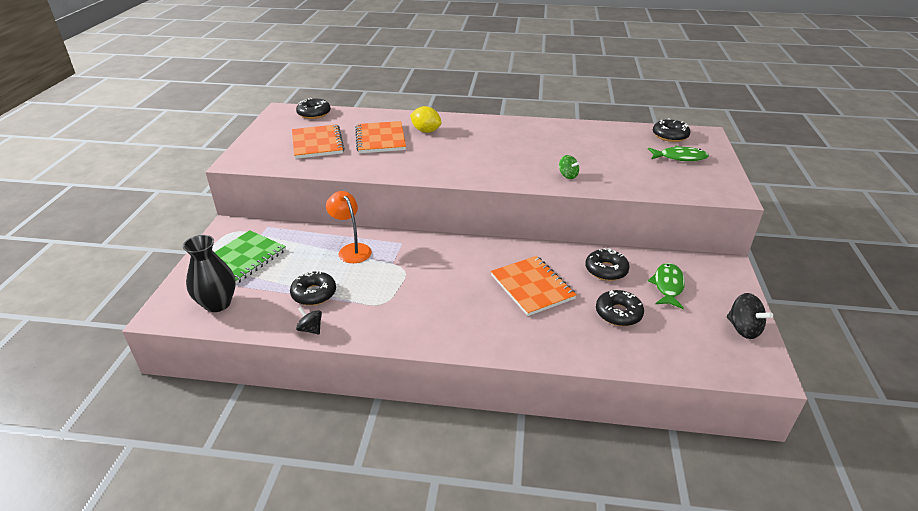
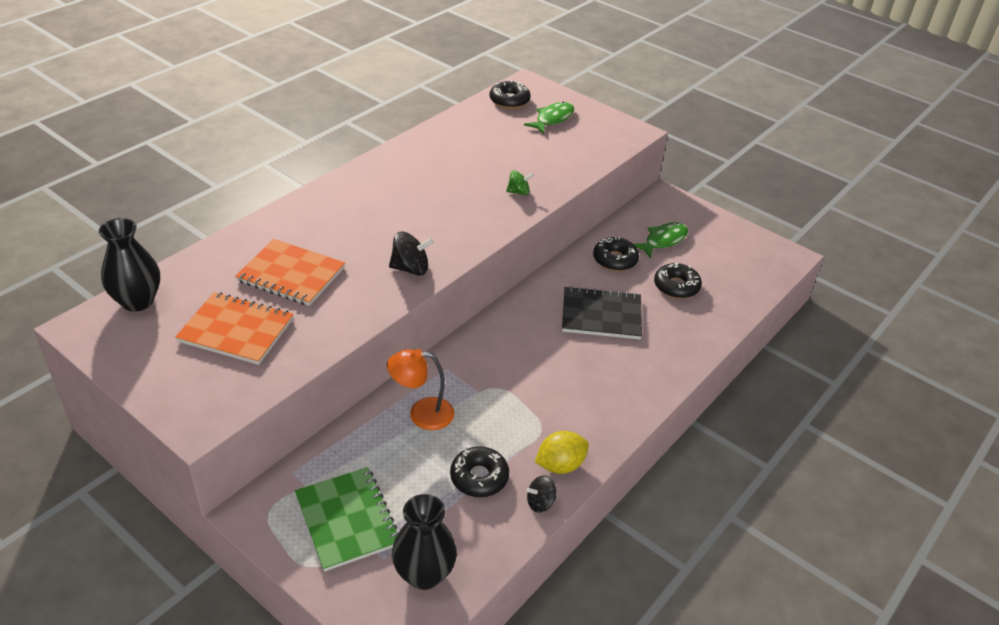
camera: 60 degrees left, 5 degrees up
(314, 113) = (138, 301): black donut -> black vase
(426, 131) = (314, 233): yellow lemon -> yellow lemon (560, 465)
(532, 287) = (601, 315): orange notebook -> black notebook
(667, 286) = (663, 240): green fish -> green fish turned 90 degrees clockwise
(743, 329) = (740, 237): black spinning top -> black spinning top (410, 269)

